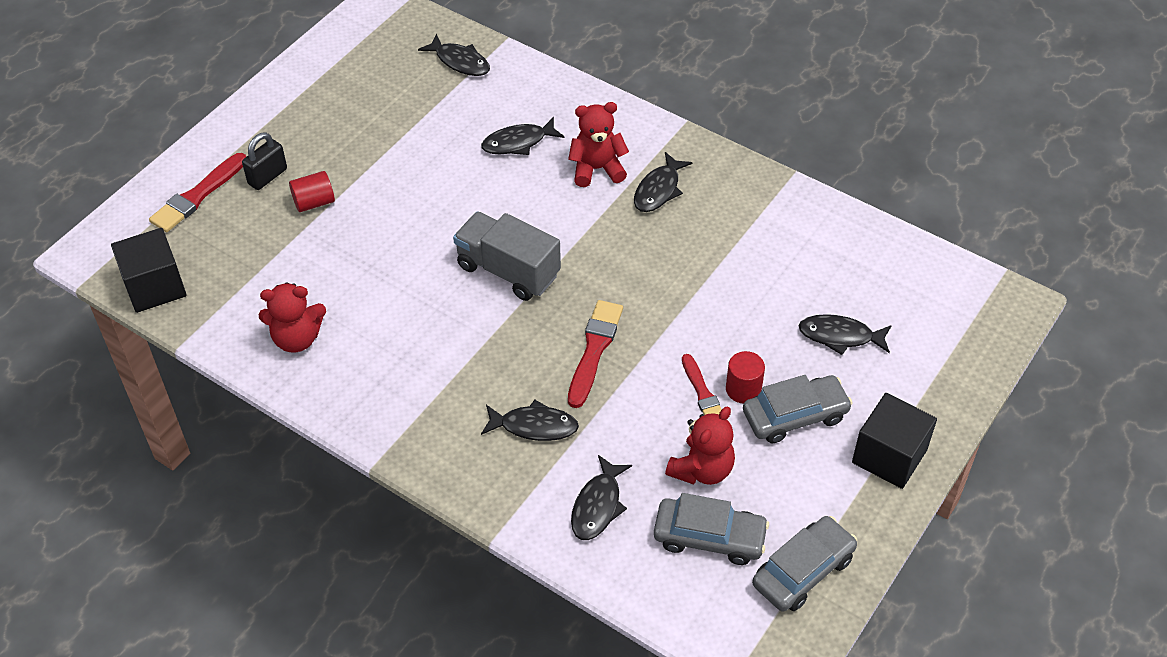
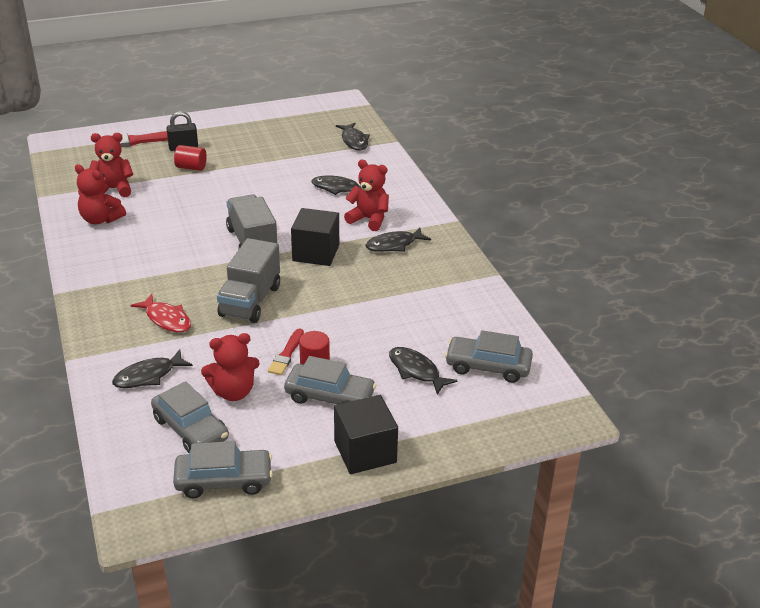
camera: 35 degrees right, 15 degrees down
(155, 286) = (66, 167): black cube -> black cube (316, 253)
(257, 286) = (113, 189): none -> red teddy bear
(534, 426) = (166, 319): black fish -> red fish
(594, 350) = (250, 301): red brush -> grey truck
(896, 291) = (488, 366): none -> grey car

